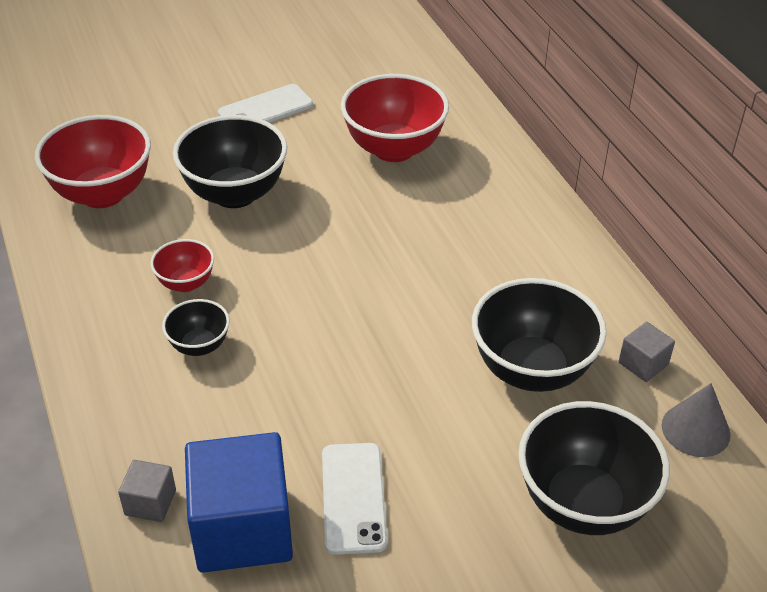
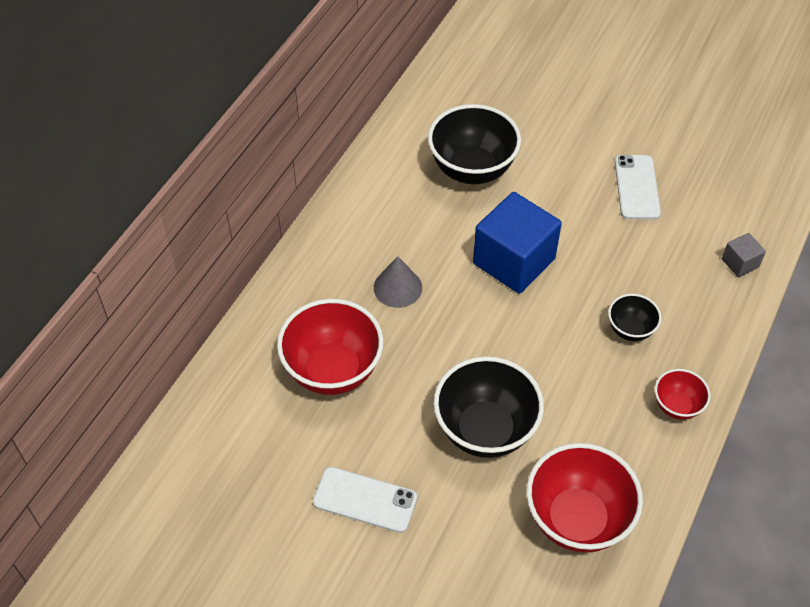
camera: 130 degrees left, 10 degrees up
(186, 283) = (595, 382): red bowl -> red bowl (677, 406)
(242, 529) = (705, 216): blue cube -> blue cube (514, 261)
(353, 498) = (637, 187): white phone -> white phone turned 45 degrees counterclockwise
(583, 503) = (536, 105): black bowl -> none
(643, 364) = (415, 128): grey cube -> none
(695, 429) = (441, 89): grey cone -> grey cone (397, 287)

